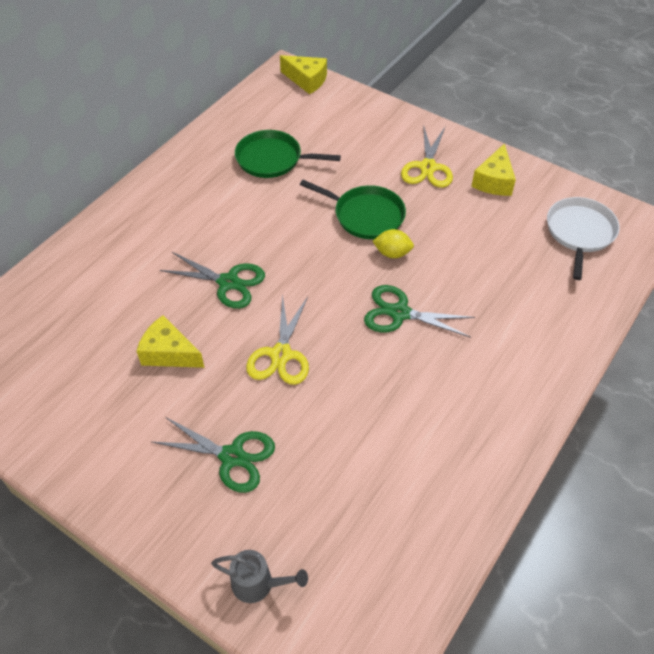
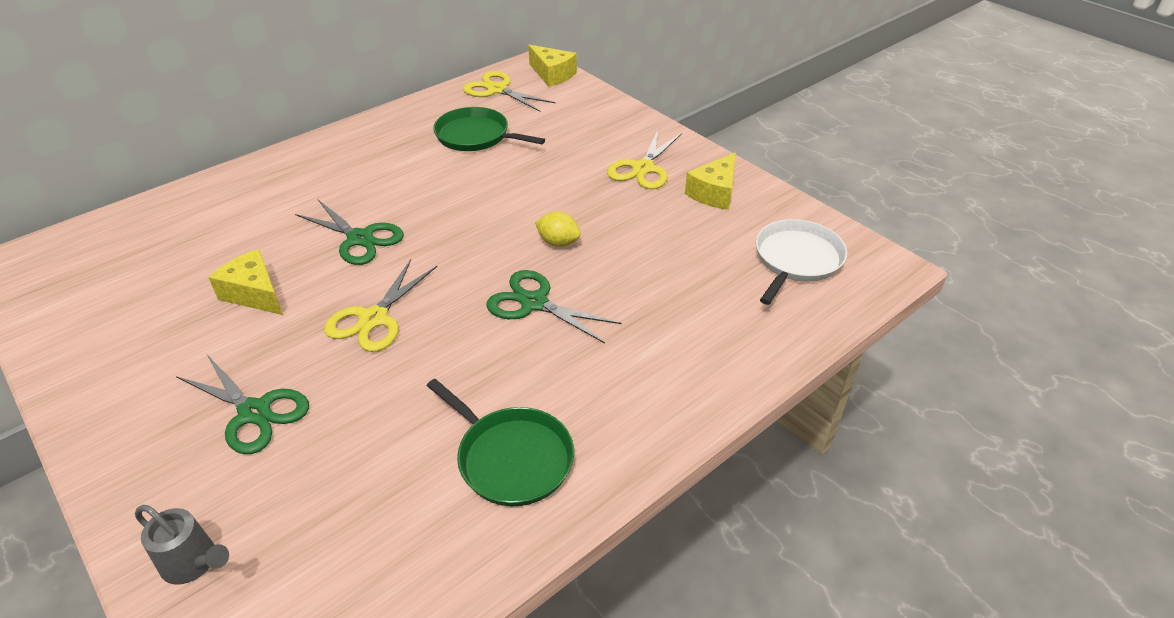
camera: 15 degrees right, 10 degrees down
(266, 105) = (497, 90): none -> yellow scissors
(365, 215) = (548, 201): green pan -> green pan (511, 458)

